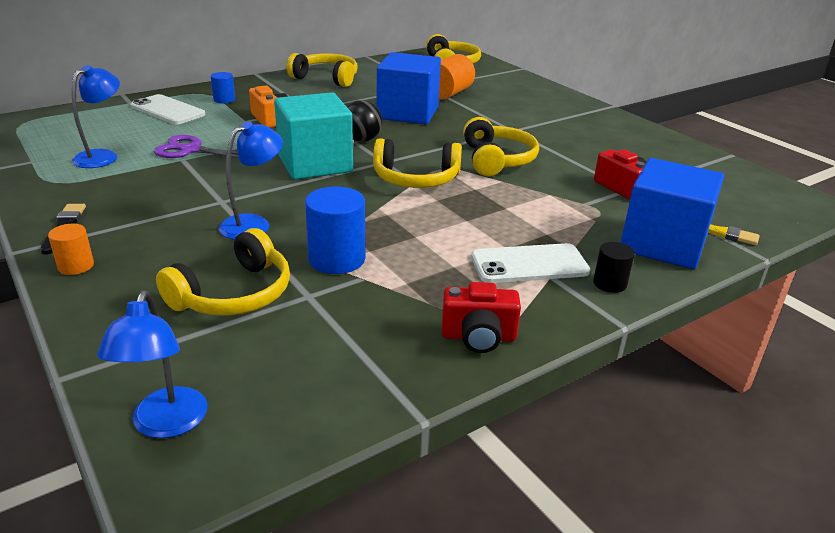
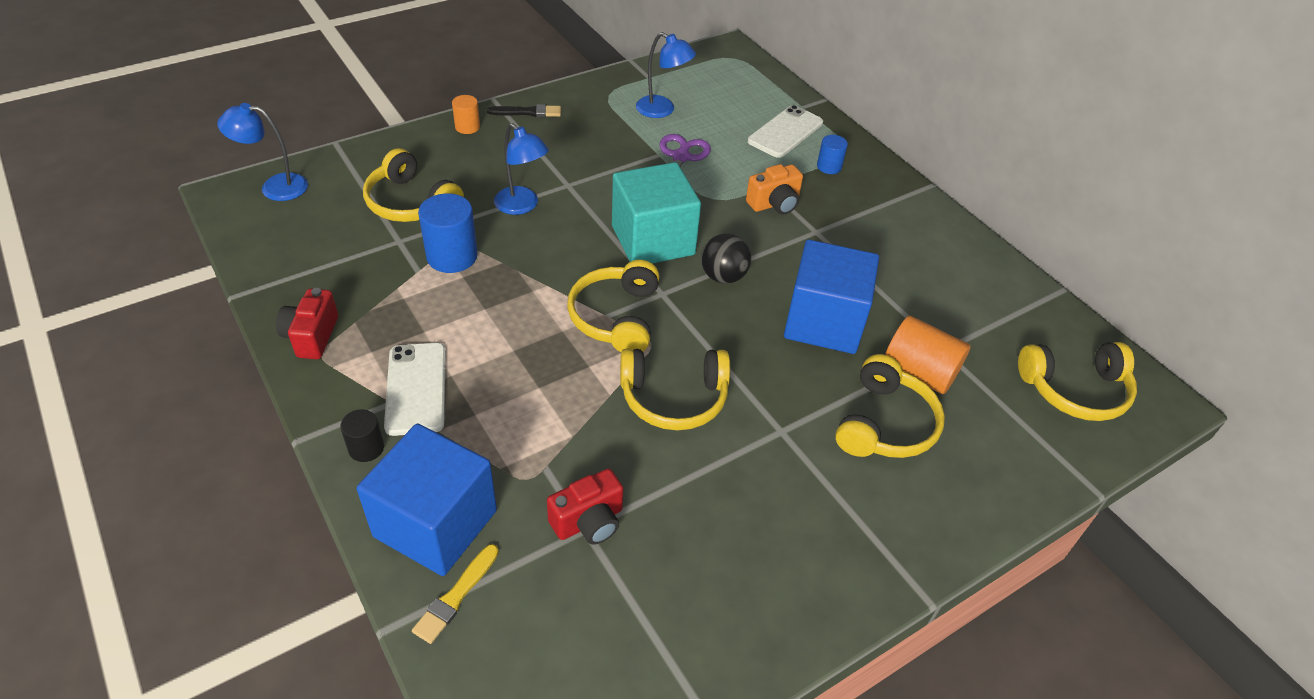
camera: 90 degrees right, 15 degrees up
(326, 78) = (939, 246): yellow headphones -> yellow headphones (885, 424)

